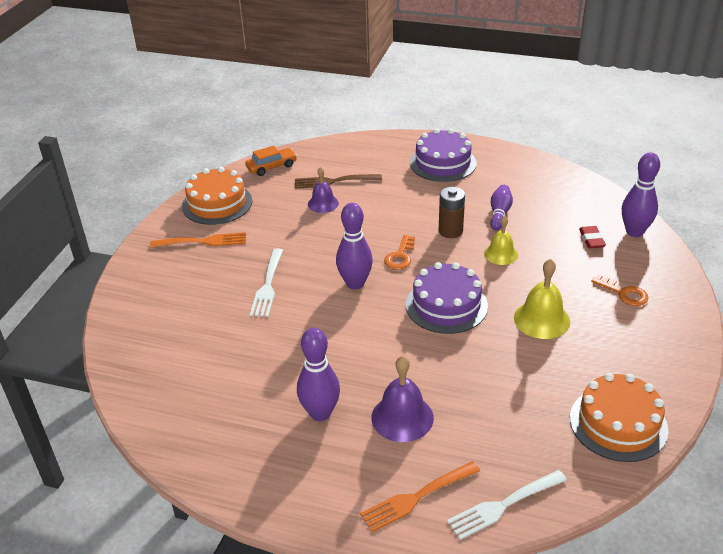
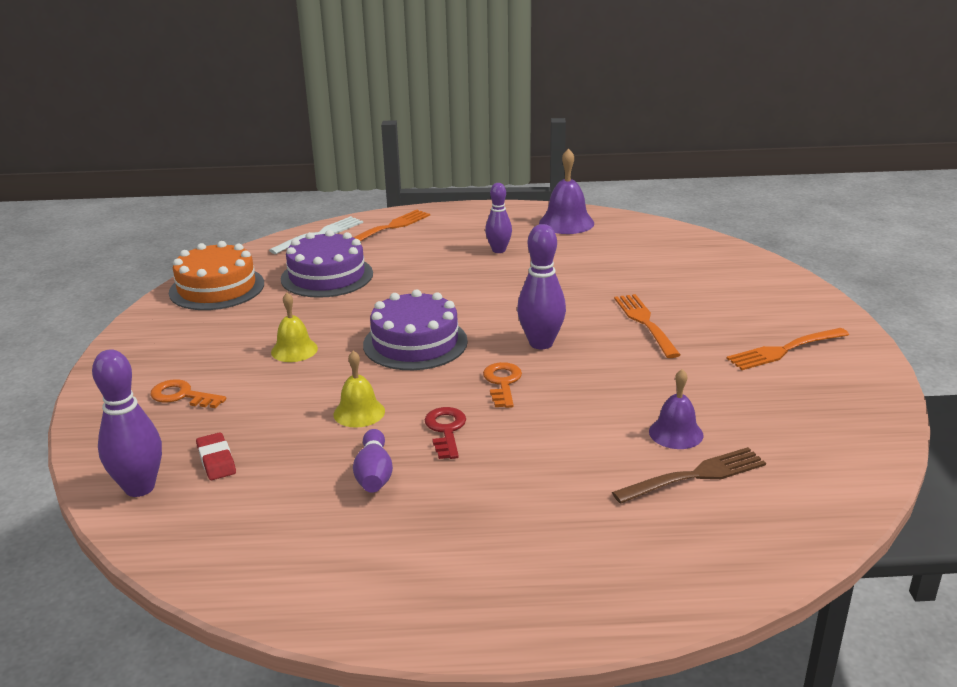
camera: 160 degrees right, 10 degrees down
(217, 203) = (836, 400): orange cake -> none
(267, 285) = (645, 323): white fork -> orange fork
(271, 167) = (834, 481): orange car -> none
(320, 413) = (498, 250): purple bowling pin -> purple bowling pin, size x0.67
(402, 417) = (423, 260): purple bell -> purple bell (566, 223)
(443, 163) = (518, 563): purple cake -> purple cake (327, 276)
(450, 231) = (446, 430): brown battery -> red key
(541, 319) = (294, 350): yellow bell -> yellow bell, size x0.66

